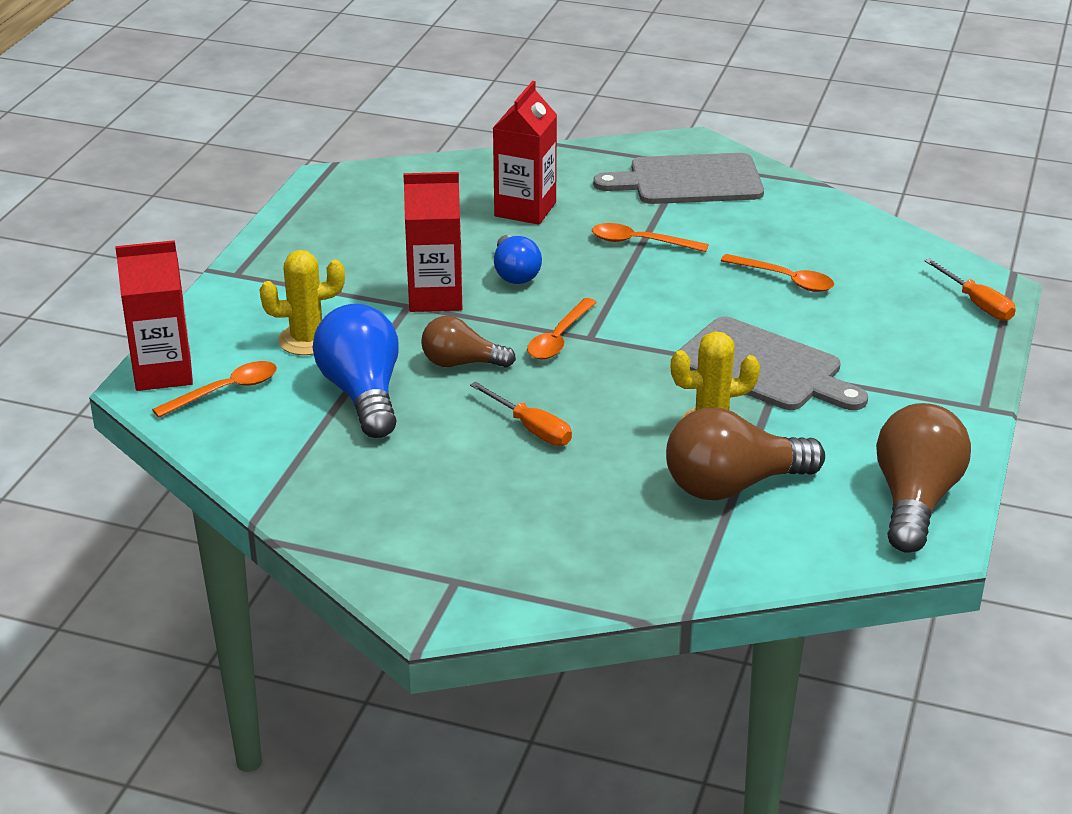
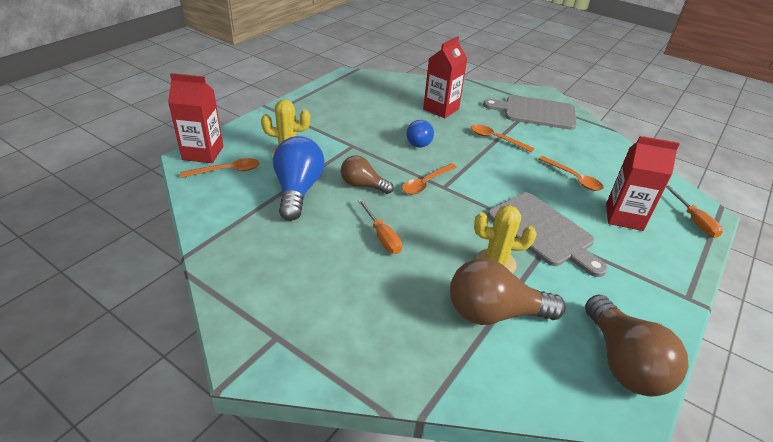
camera: 15 degrees right, 5 degrees up
(435, 297) = (369, 145): red carton -> red carton (624, 217)
(915, 500) = (623, 362): brown light bulb -> brown light bulb turned 135 degrees clockwise

